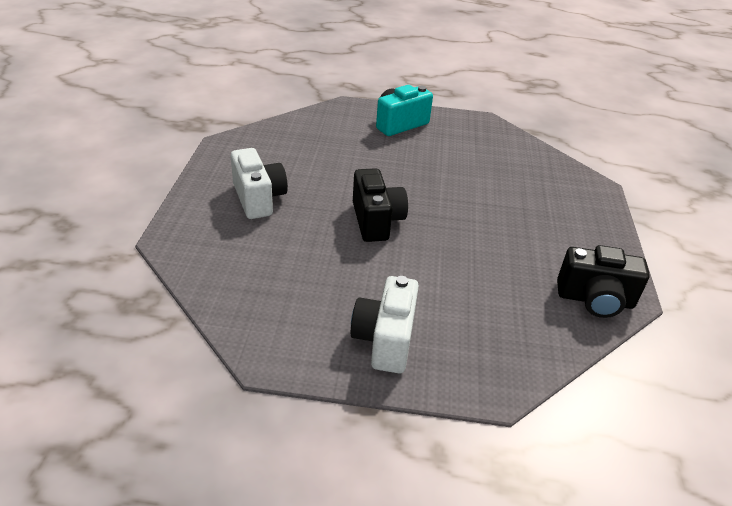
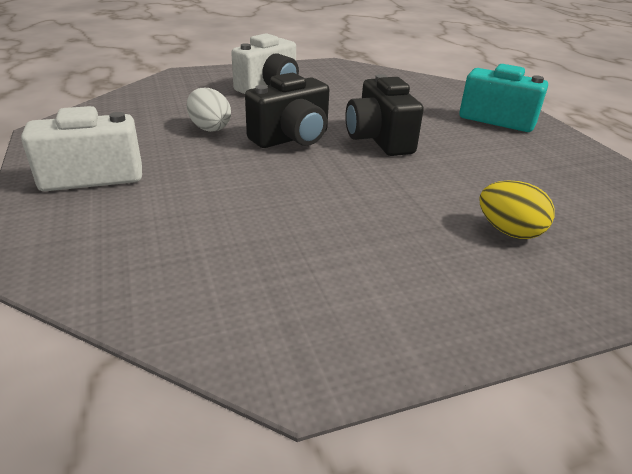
camera: 65 degrees right, 5 degrees down
(328, 256) = (209, 128): none -> white egg
(537, 188) = (509, 231): none -> yellow egg
(595, 300) = (265, 328): black camera -> black camera (379, 140)

